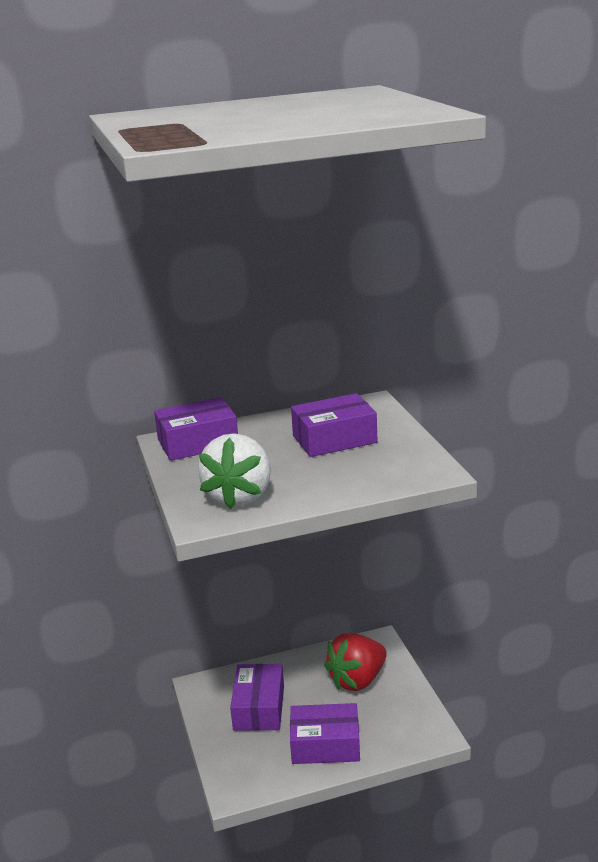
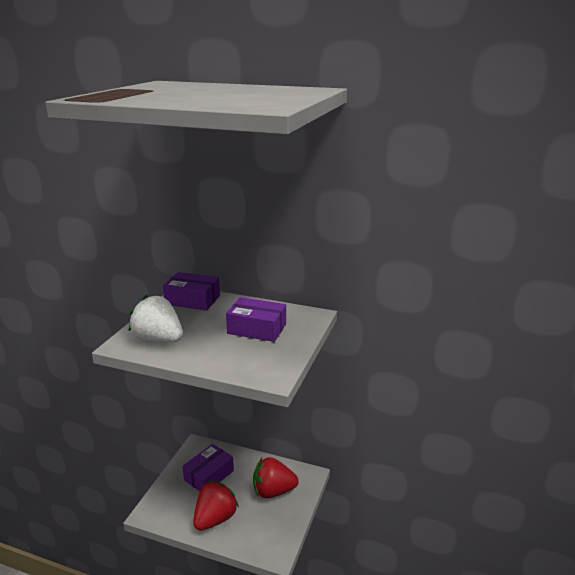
camera: 35 degrees right, 0 degrees up
(239, 496) = (158, 340): white strawberry -> white strawberry turned 75 degrees clockwise
(325, 745) = (215, 519): purple box -> red strawberry

